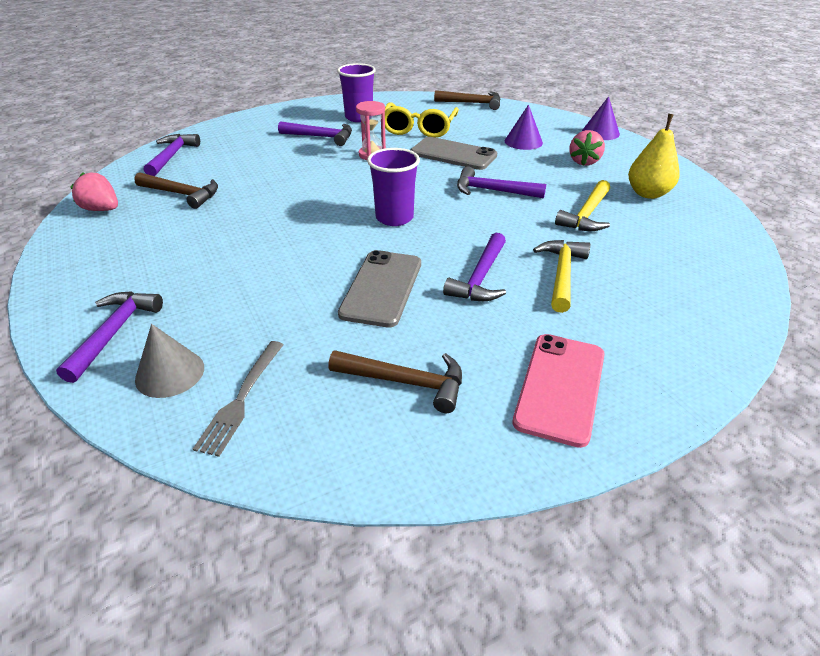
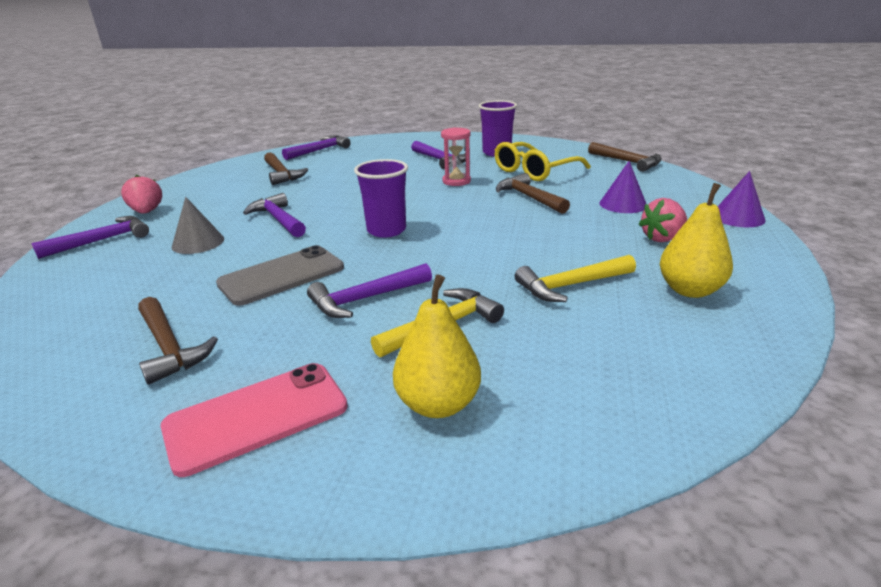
camera: 40 degrees right, 10 degrees down
(102, 209) = (226, 171): pink strawberry -> pink strawberry (147, 212)
(170, 373) = (79, 274): grey cone -> grey cone (198, 242)
(241, 400) = (75, 307): grey fork -> none
(453, 154) = (529, 197): grey phone -> brown hammer
(492, 191) = (510, 235): purple hammer -> purple hammer (278, 219)
(640, 322) = (438, 404): none -> yellow pear

